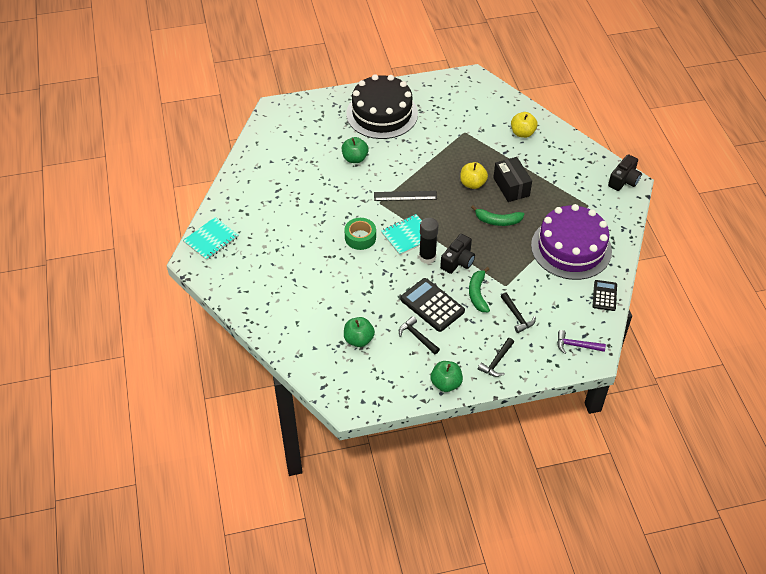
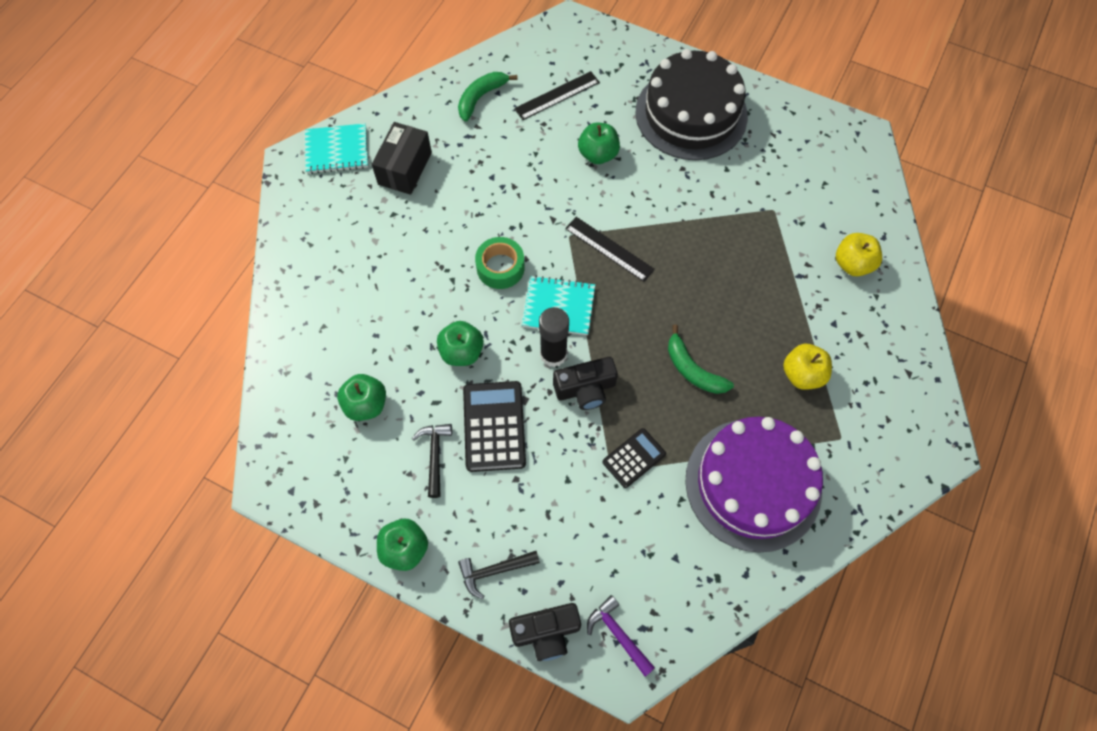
camera: 40 degrees right, 15 degrees up
(304, 144) = (557, 96): none -> black ruler
(381, 285) = (462, 352): none -> green apple
(472, 184) = (711, 292): yellow apple -> yellow apple (802, 374)
(478, 294) = (565, 455): green banana -> green banana (481, 98)
(511, 187) = (759, 333): black box -> black box (405, 168)
(517, 316) = (583, 527): black hammer -> none
(604, 296) = (729, 592): black calculator -> black calculator (634, 458)
(624, 180) = (932, 437): black camera -> black camera (546, 632)

